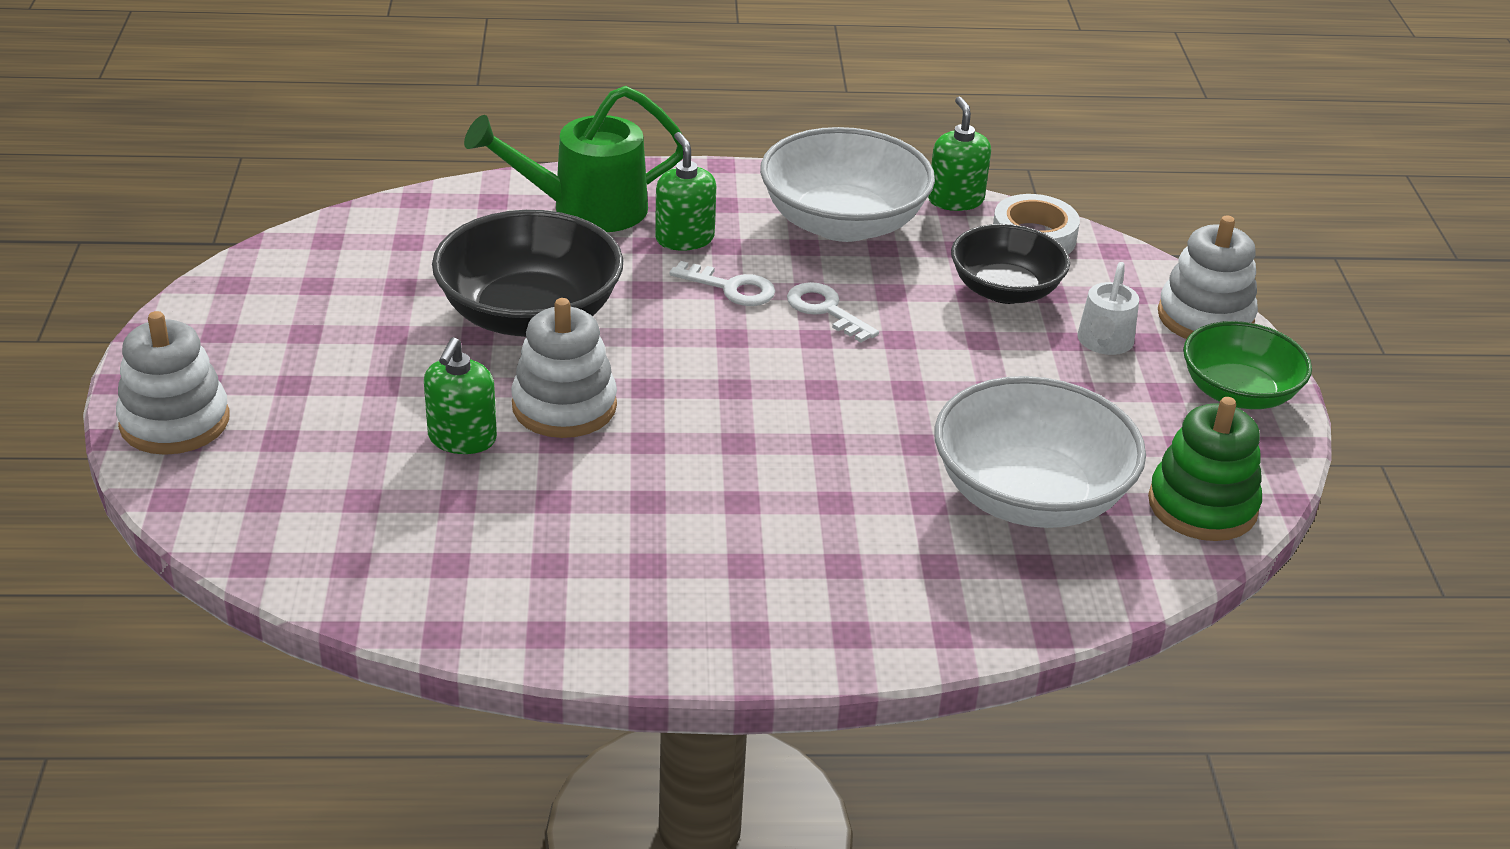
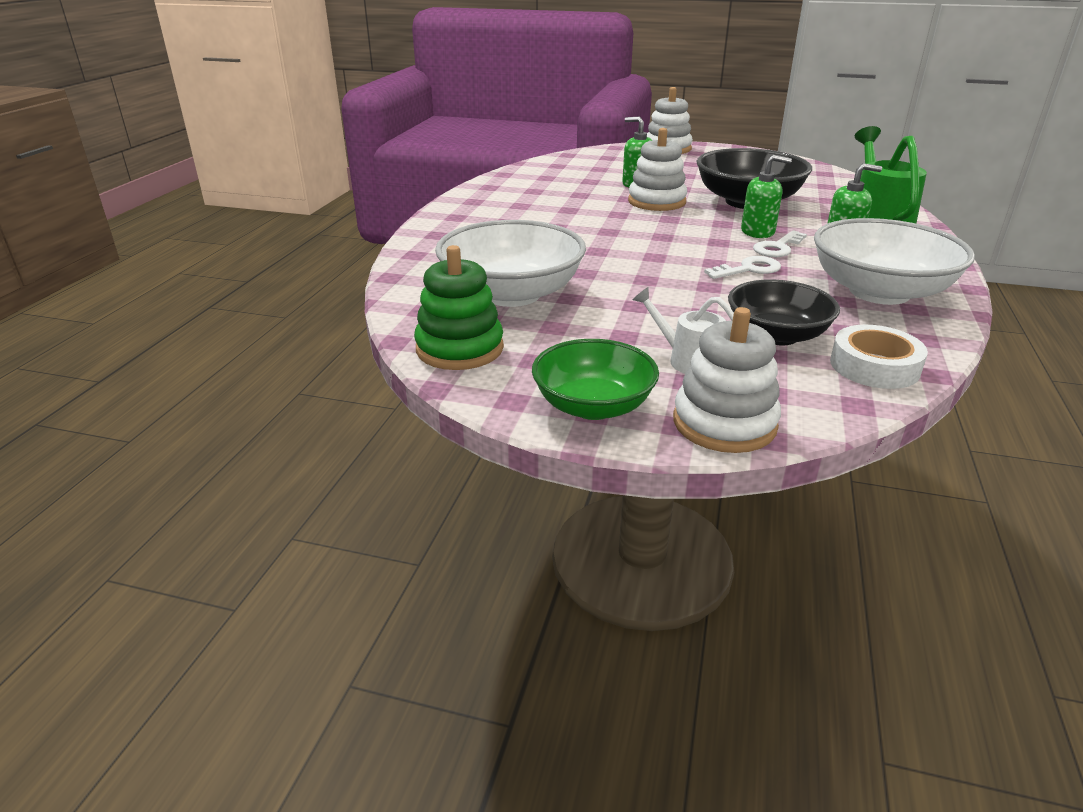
camera: 110 degrees right, 5 degrees down
(955, 200) = (938, 343): green soap dispenser -> green soap dispenser (758, 232)

